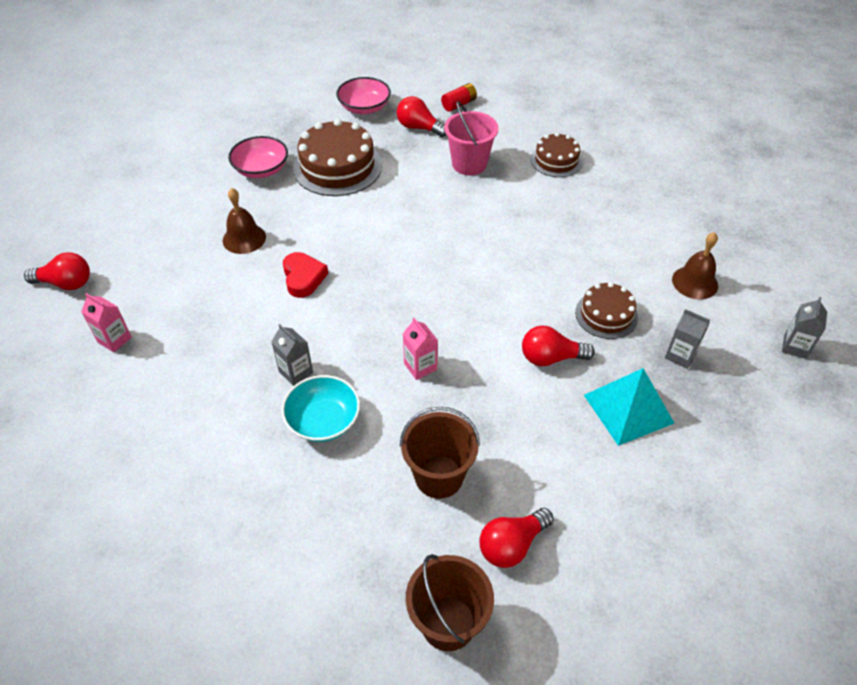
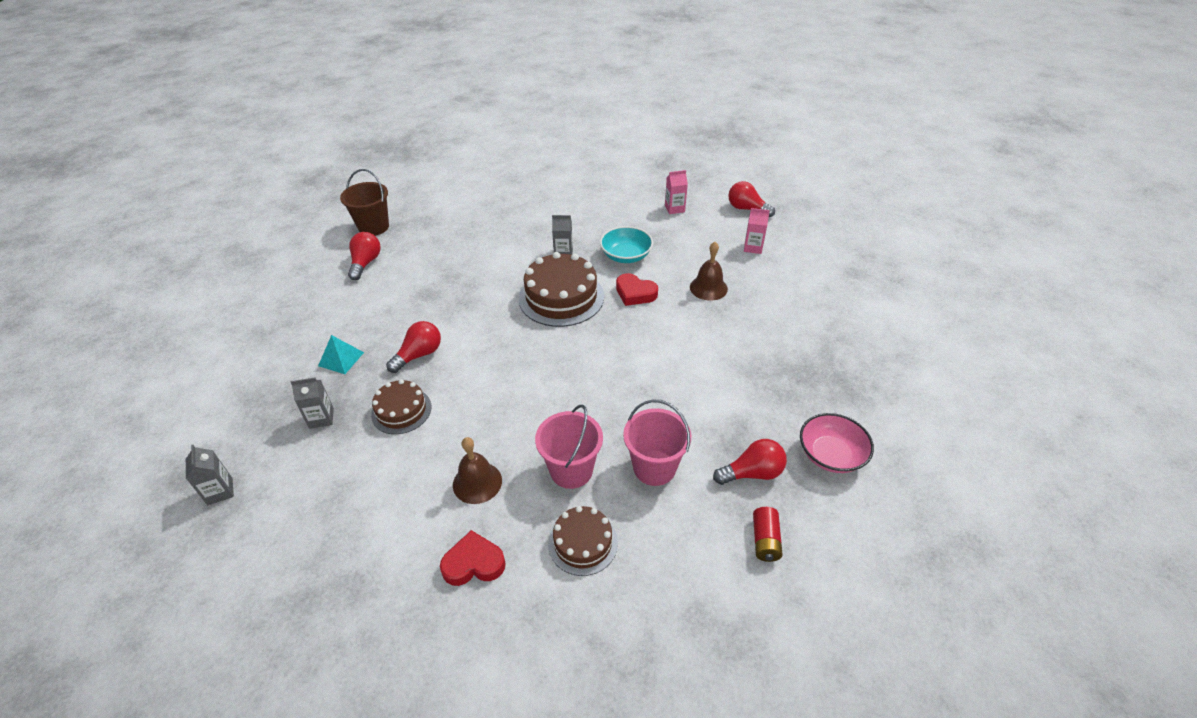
camera: 135 degrees right, 5 degrees down
(66, 283) = (747, 209): red light bulb -> red light bulb turned 75 degrees clockwise
(261, 169) = (788, 334): pink bowl -> none
(323, 420) = (519, 246): turquoise bowl -> turquoise bowl (626, 256)
(337, 167) = (746, 378): brown cake -> brown cake (561, 297)
(420, 366) = (498, 298): pink carton -> pink carton (753, 247)
(439, 476) = (430, 263): brown bucket -> none
(521, 195) = (571, 470): none -> pink bucket
(628, 409) = (341, 359): turquoise pyramid -> turquoise pyramid, size x0.61
(630, 190) = (473, 563): none -> red heart
(695, 282) = (341, 494): brown bell -> brown bell (477, 482)

